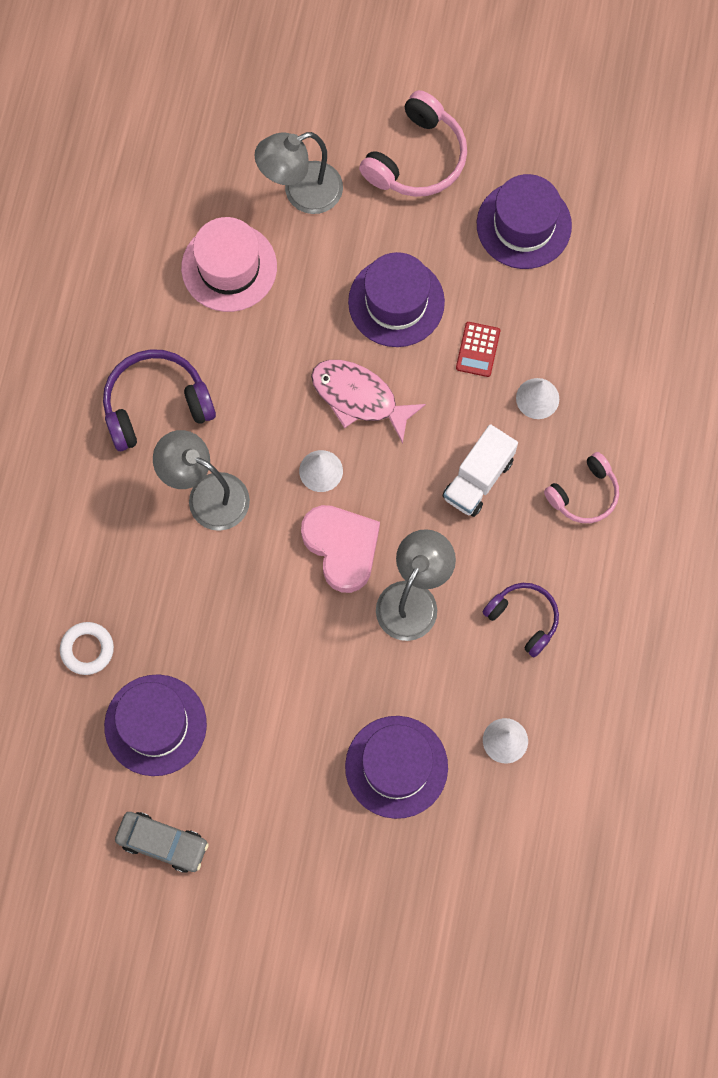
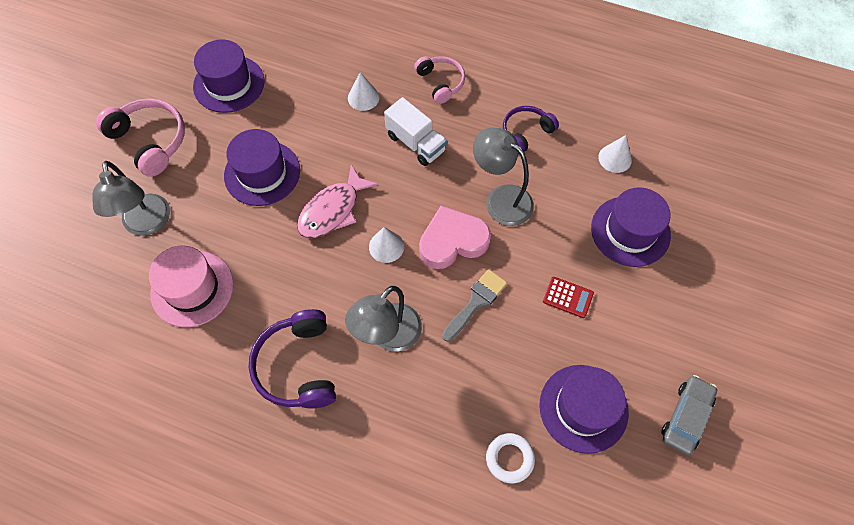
camera: 80 degrees left, 10 degrees down
(266, 587) = (476, 302): none -> grey brush
(478, 349) = (316, 127): red calculator -> red calculator (568, 297)

